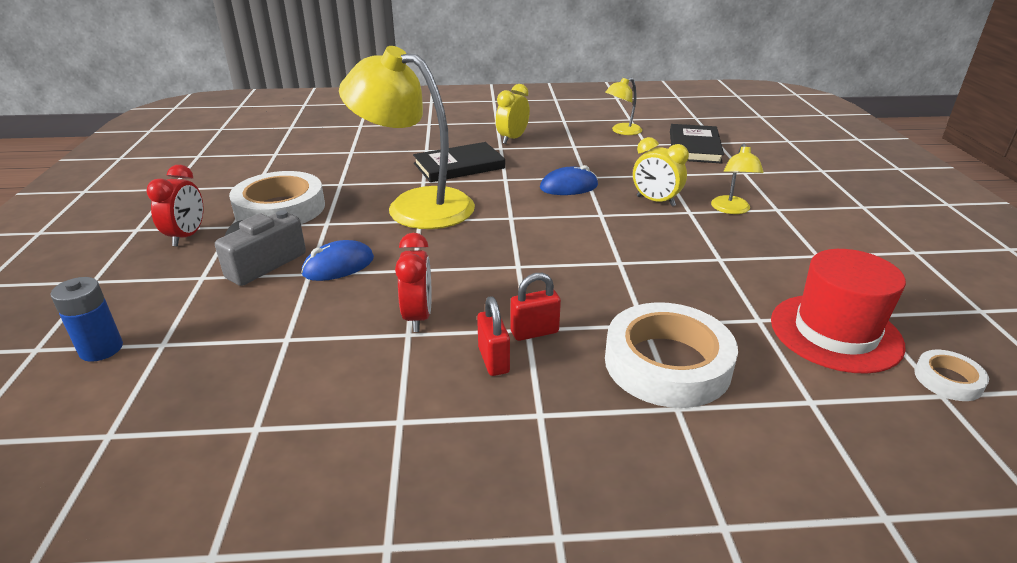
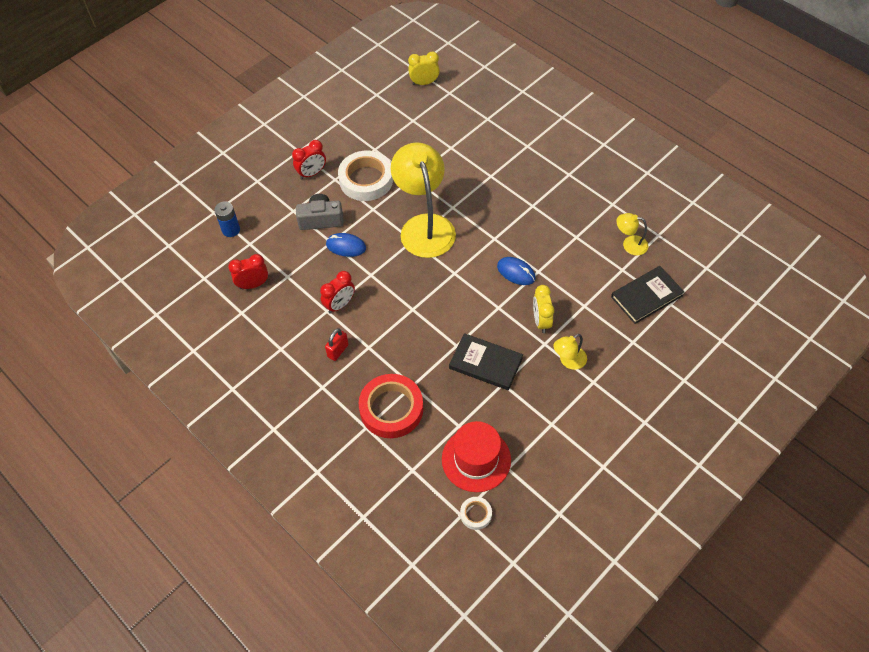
camera: 50 degrees right, 25 degrees up
(234, 382) = (253, 284): none -> red clock
(459, 166) = (487, 206): black book -> black book (485, 363)
(512, 139) = (552, 201): yellow clock -> yellow clock (424, 83)
(534, 332) = (368, 351): red padlock -> none
(667, 363) = (391, 409): white tape -> red tape

